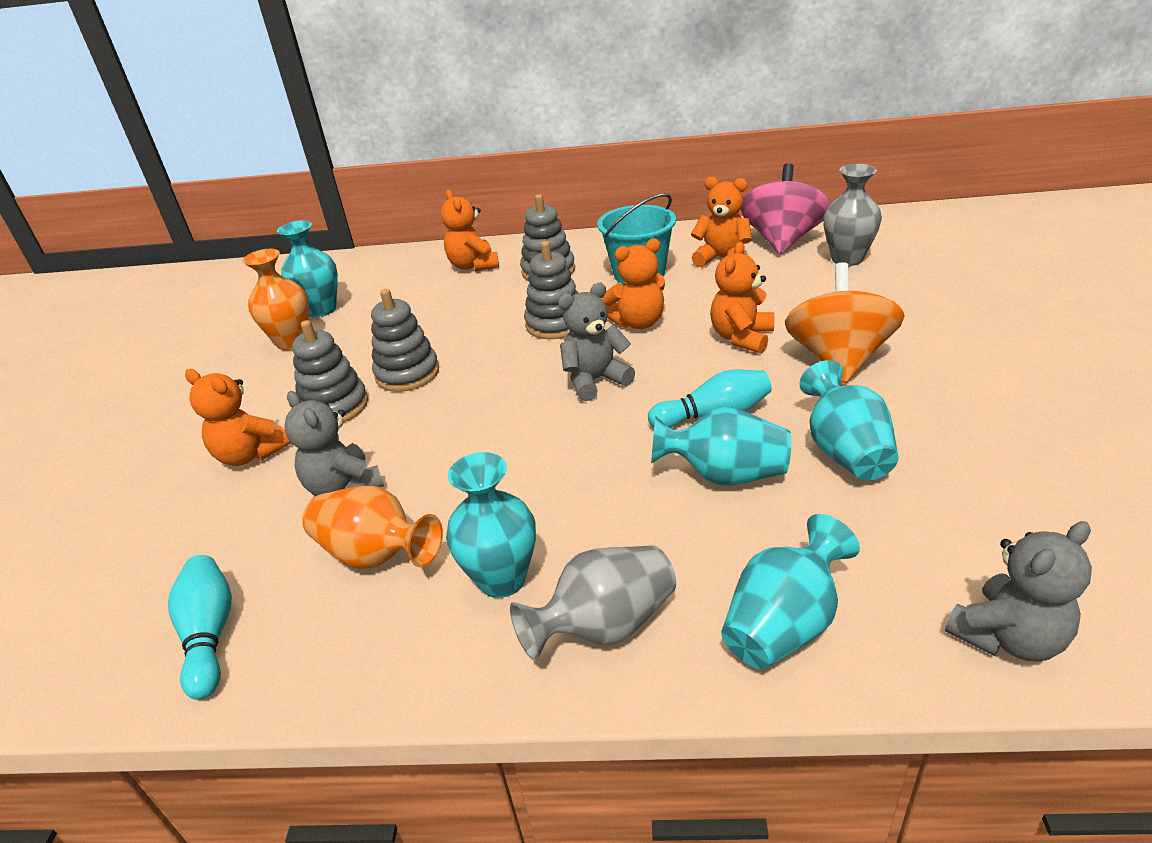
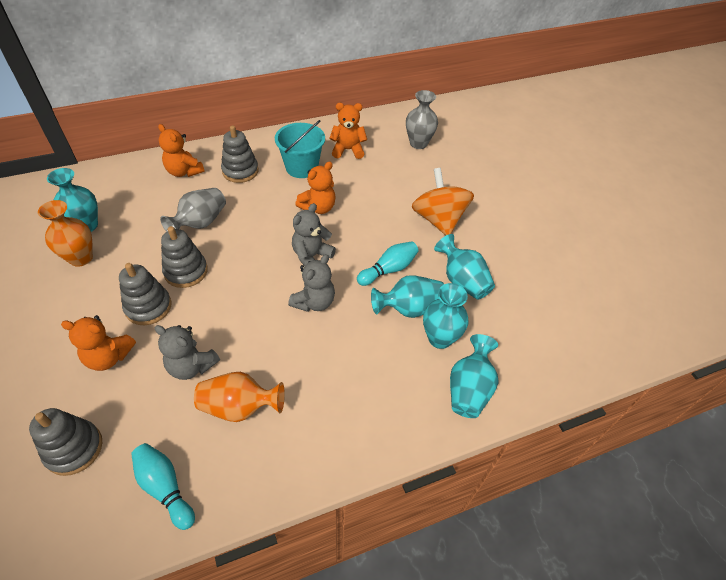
camera: 30 degrees left, 15 degrees up
(502, 579) = (321, 402): turquoise vase -> turquoise vase (440, 338)
(555, 324) = (266, 216): grey stacking toy -> grey stacking toy (74, 449)
(604, 626) = (387, 414): grey vase -> grey vase (200, 223)
(741, 338) = (382, 211): orange teddy bear -> none
(782, 241) = (377, 132): pink spinning top -> none
(1008, 637) = (560, 369): grey teddy bear -> grey teddy bear (314, 302)

